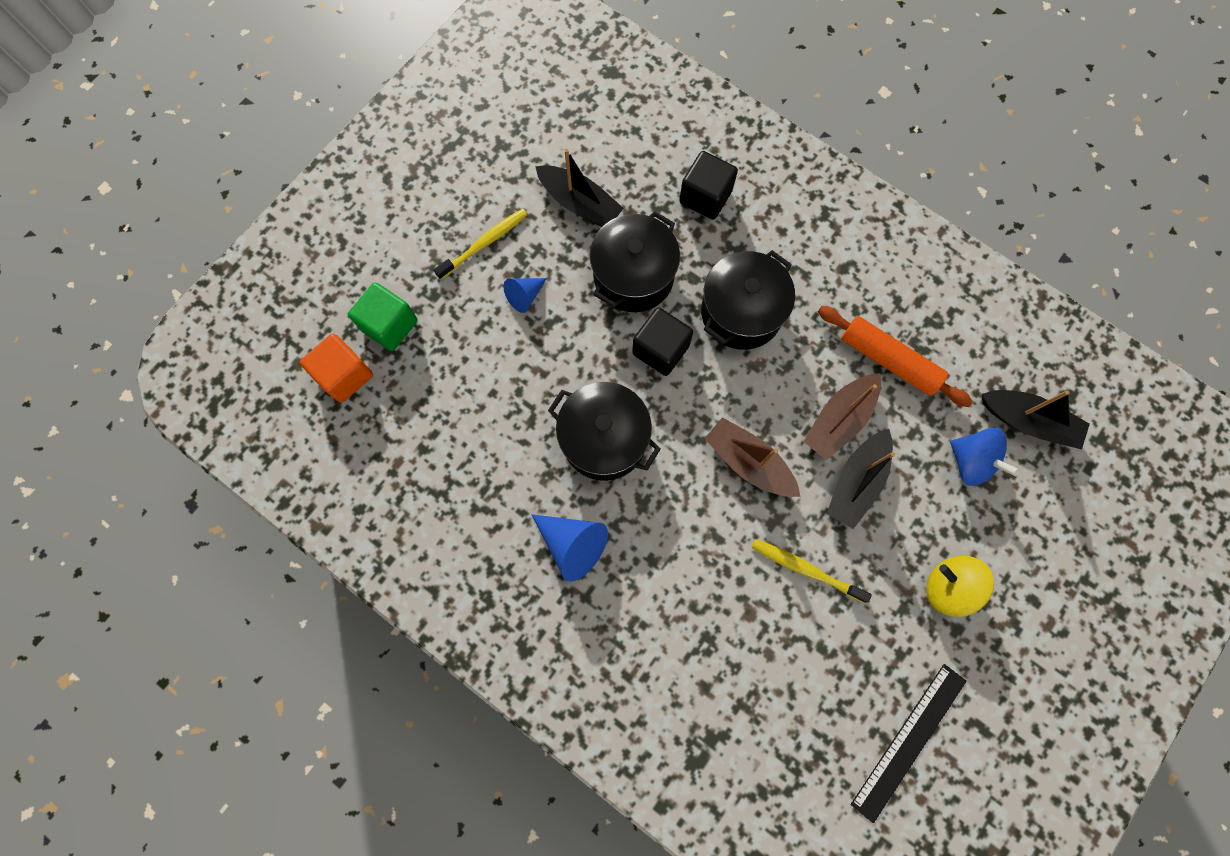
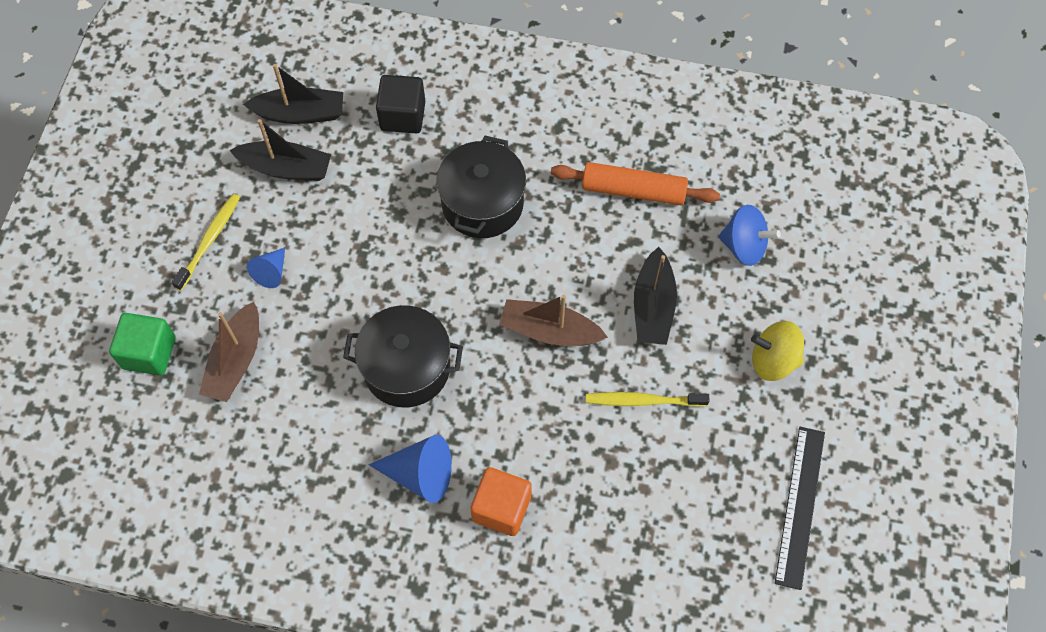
camera: 25 degrees left, 10 degrees down
(345, 375) = (125, 417): orange cube -> orange cube (501, 508)
(633, 276) = (367, 212): black pot -> none
(660, 349) = (423, 266): black cube -> none
(839, 420) = (613, 260): brown boat -> brown boat (235, 361)
(1028, 422) = (777, 192): black boat -> black boat (300, 113)

